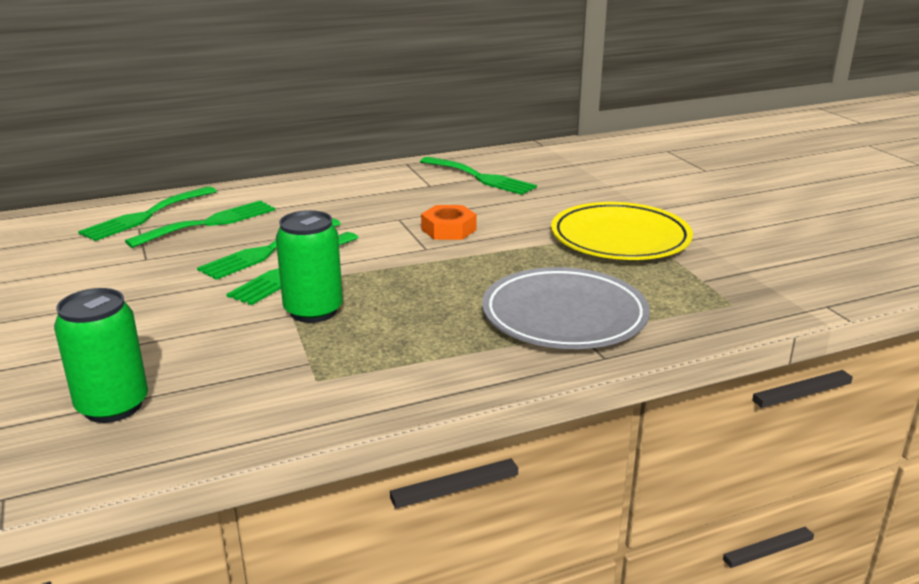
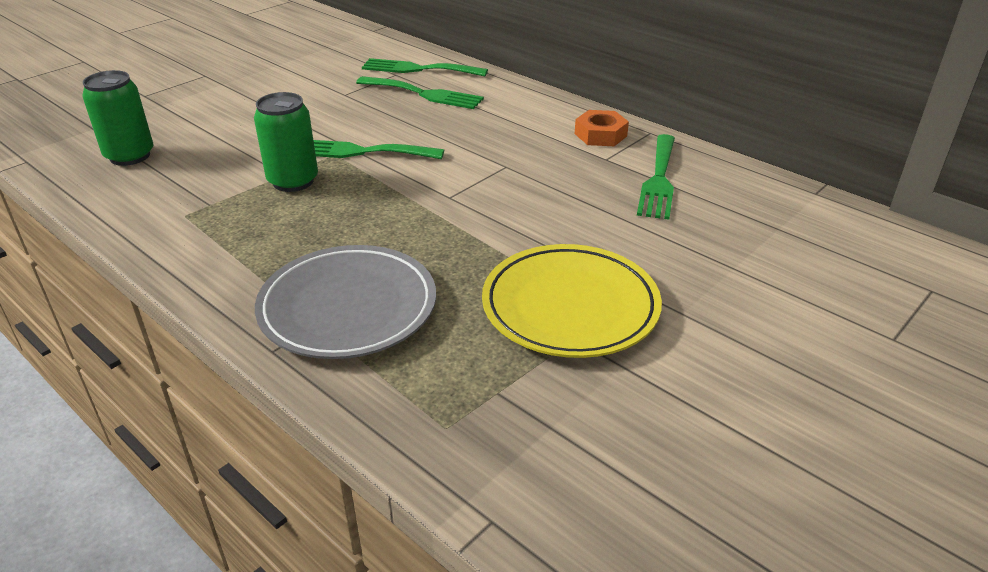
camera: 65 degrees right, 10 degrees up
(267, 251) = (390, 131): green fork -> none
(448, 229) = (502, 197): orange nut -> orange nut (600, 135)

